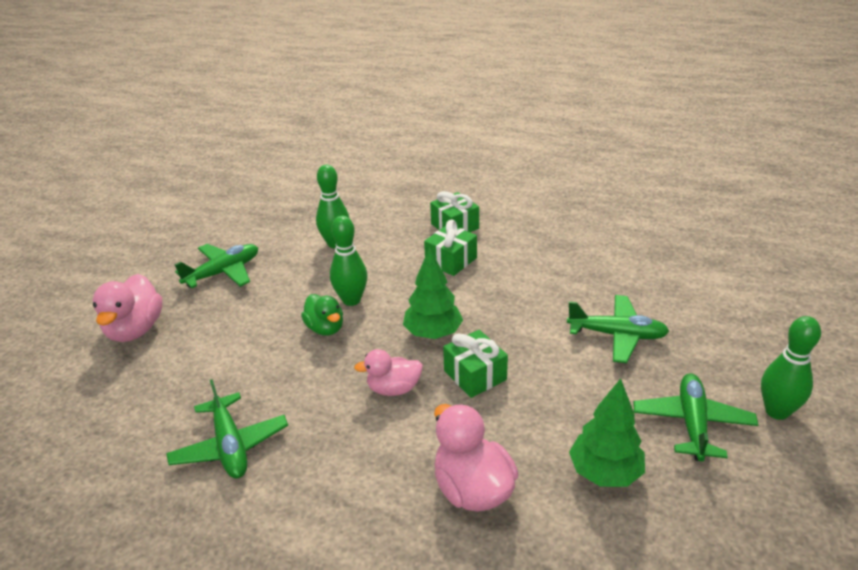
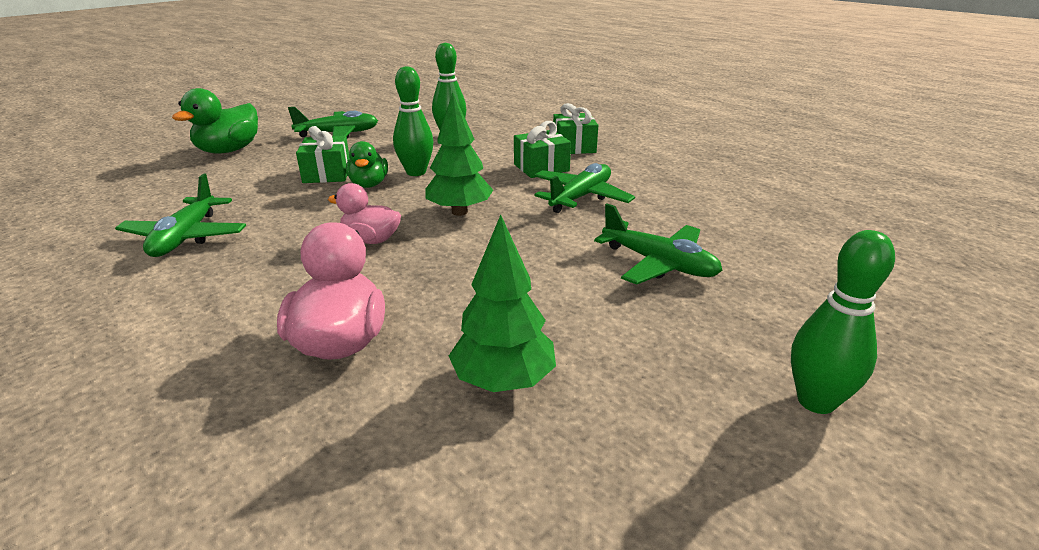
camera: 25 degrees right, 5 degrees down
(135, 330) = (229, 150): pink duck -> green duck
(475, 375) = (461, 252): green gift -> green gift (327, 174)
(692, 423) = (672, 372): green plane -> green plane (581, 197)

